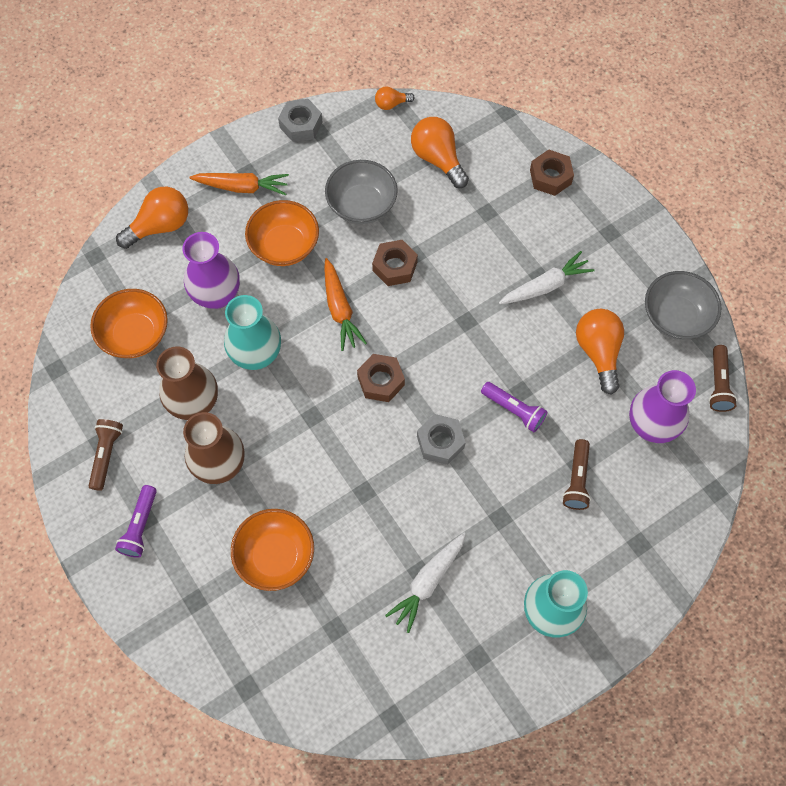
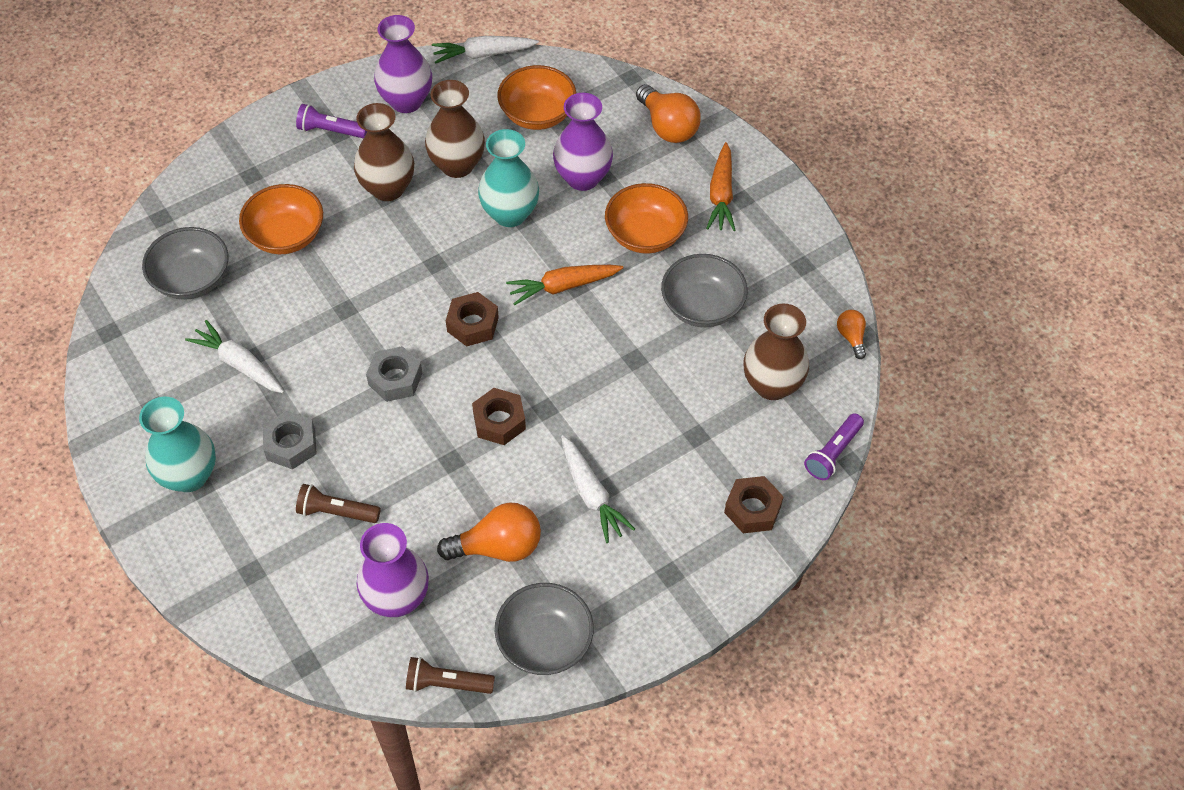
camera: 90 degrees right, 10 degrees down
(50, 386) = (483, 54): none -> white carrot
(106, 455) = (406, 101): brown flashlight -> purple vase
(301, 125) = (812, 247): grey nut -> grey nut (291, 445)
(328, 642) = (192, 279): none -> grey bowl
(395, 266) = (618, 338): brown nut -> brown nut (499, 421)
(438, 159) = (772, 385): orange light bulb -> brown vase
(514, 410) = (428, 452): purple flashlight -> purple flashlight (833, 453)

